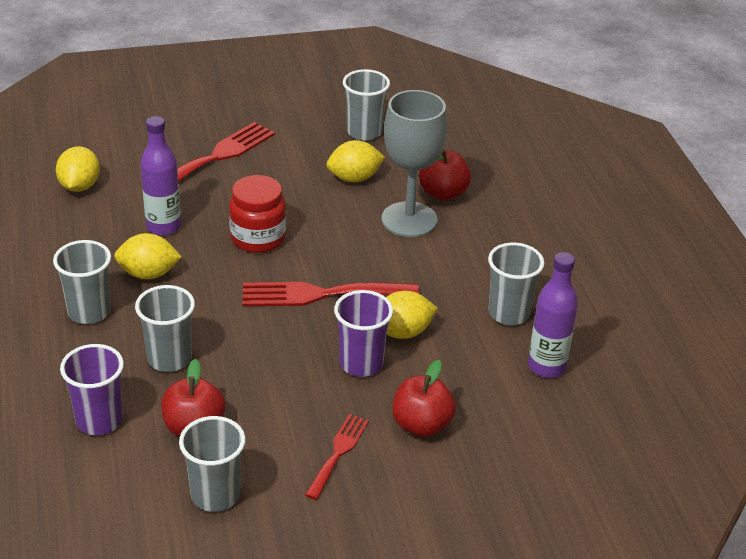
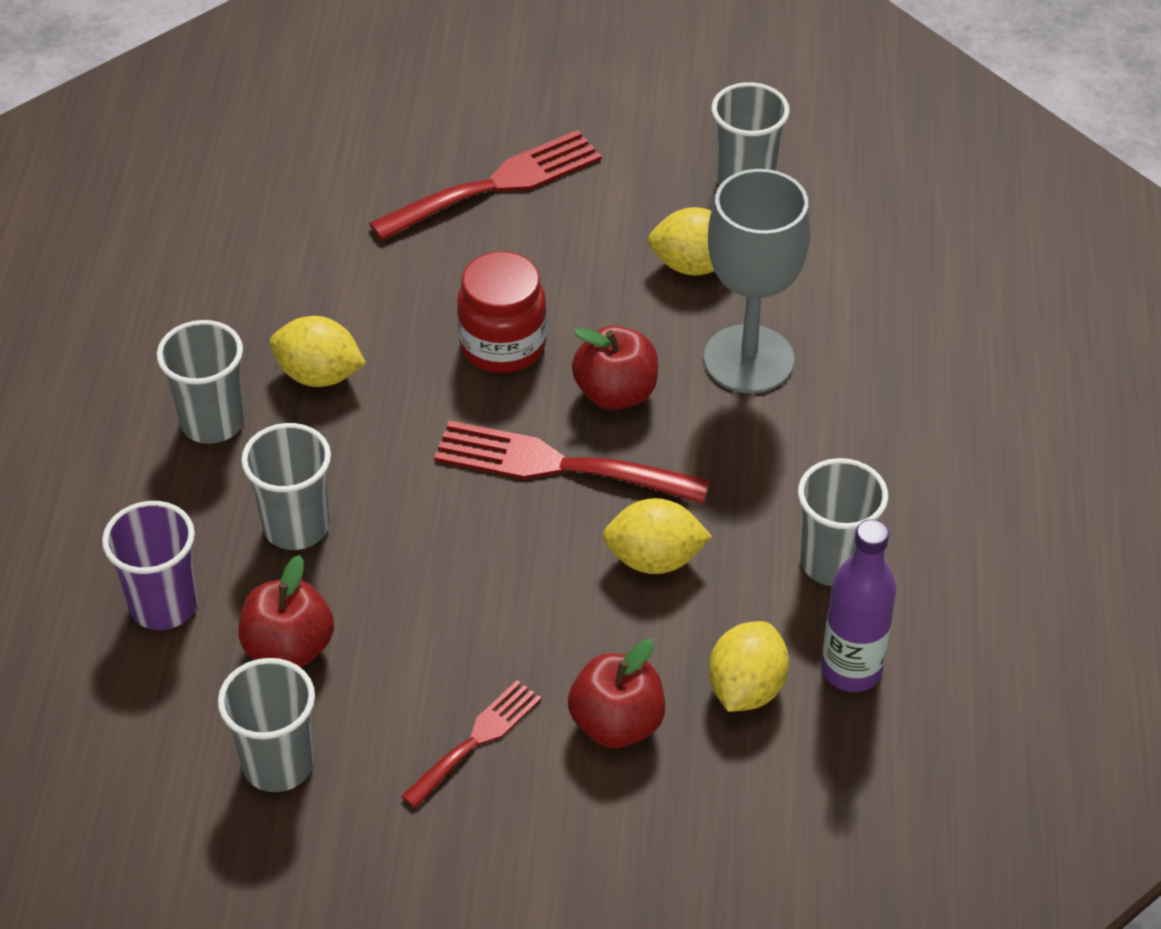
camera: 20 degrees right, 10 degrees up
(79, 186) = (275, 199): yellow lemon -> yellow lemon (746, 688)
(163, 226) = (371, 296): purple bottle -> none
(361, 363) = (570, 599): purple cup -> none
(443, 193) = (823, 321): red apple -> red apple (616, 393)

